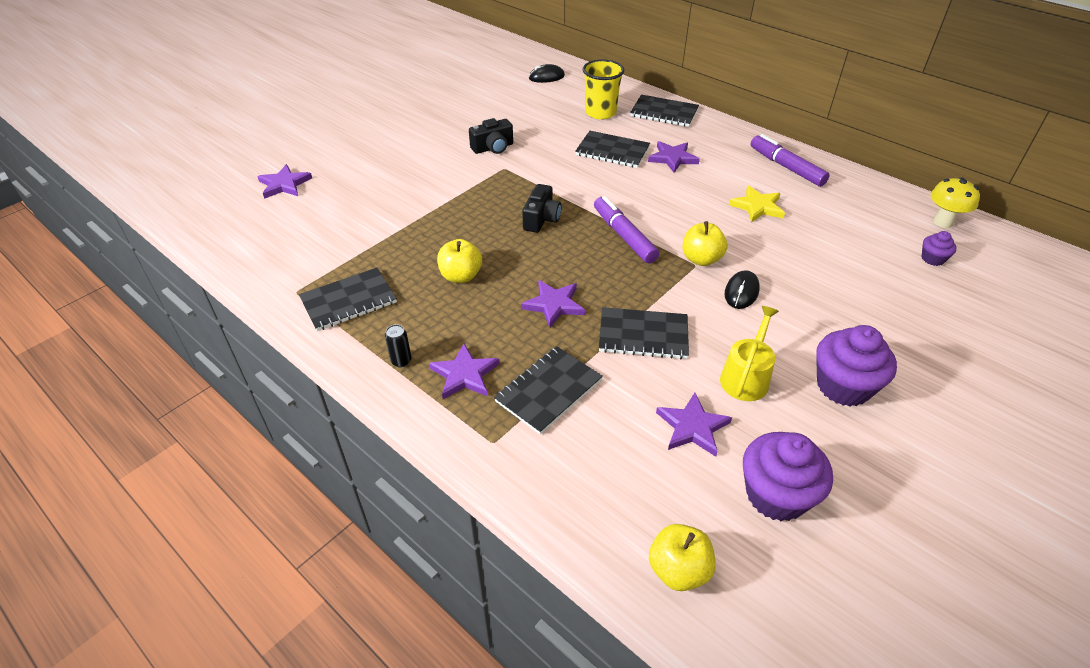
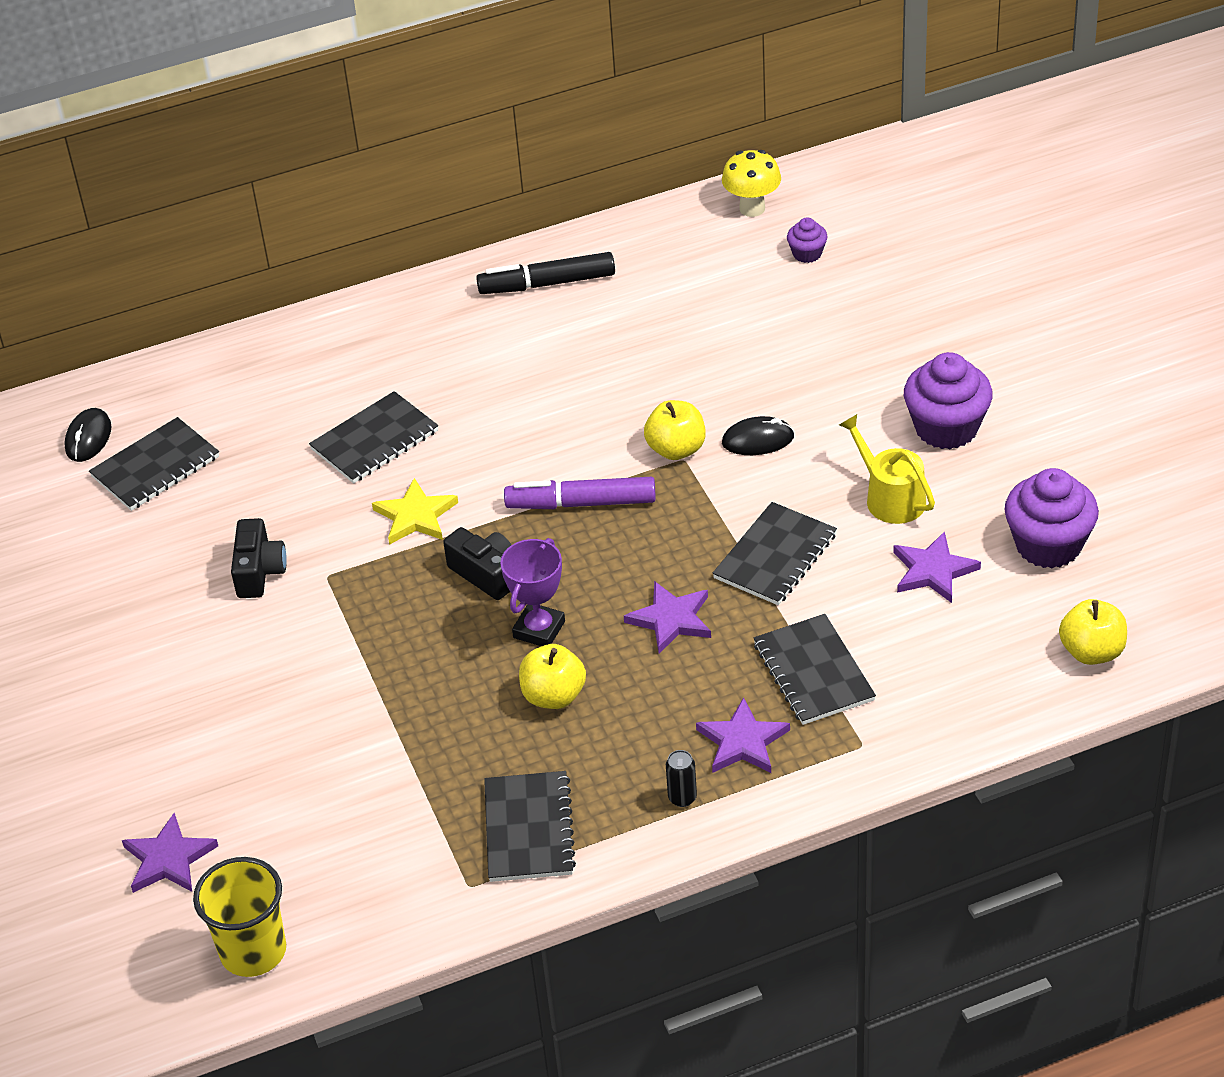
camera: 60 degrees left, 0 degrees up
(511, 253) = (539, 629): none -> purple trophy
(600, 113) = (257, 414): yellow cup -> yellow cup (253, 951)
(664, 113) = (315, 344): black notebook -> black notebook (155, 467)
(672, 158) = (441, 384): purple star -> none
(741, 292) = (758, 440): black mouse -> black mouse turned 60 degrees counterclockwise
(757, 207) = (610, 351): yellow star -> yellow star (415, 516)
(786, 167) = (547, 283): purple marker -> black marker

